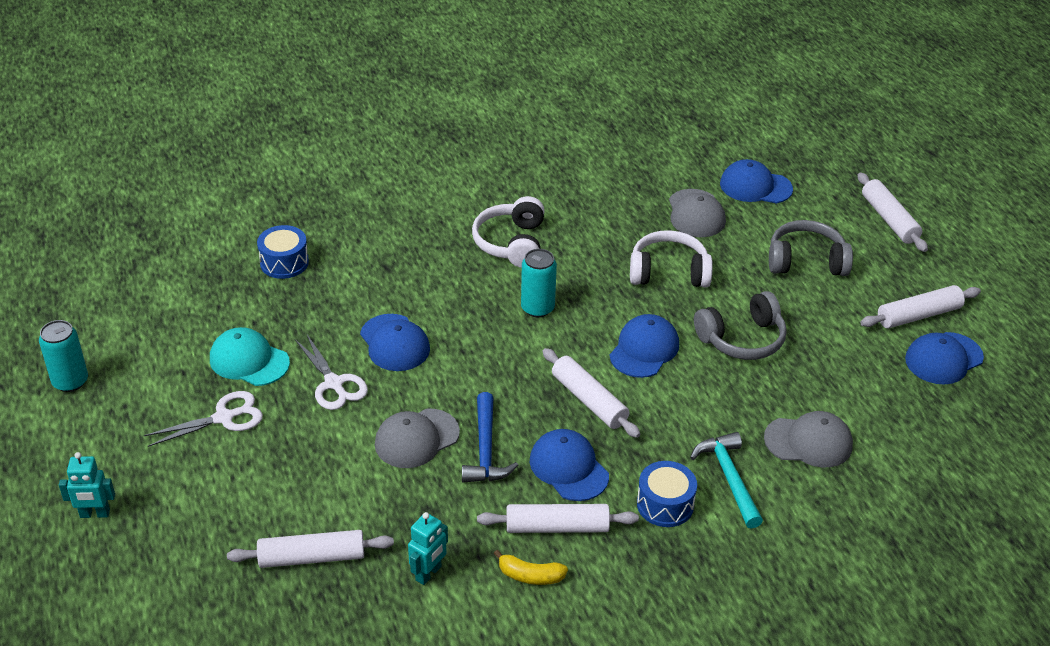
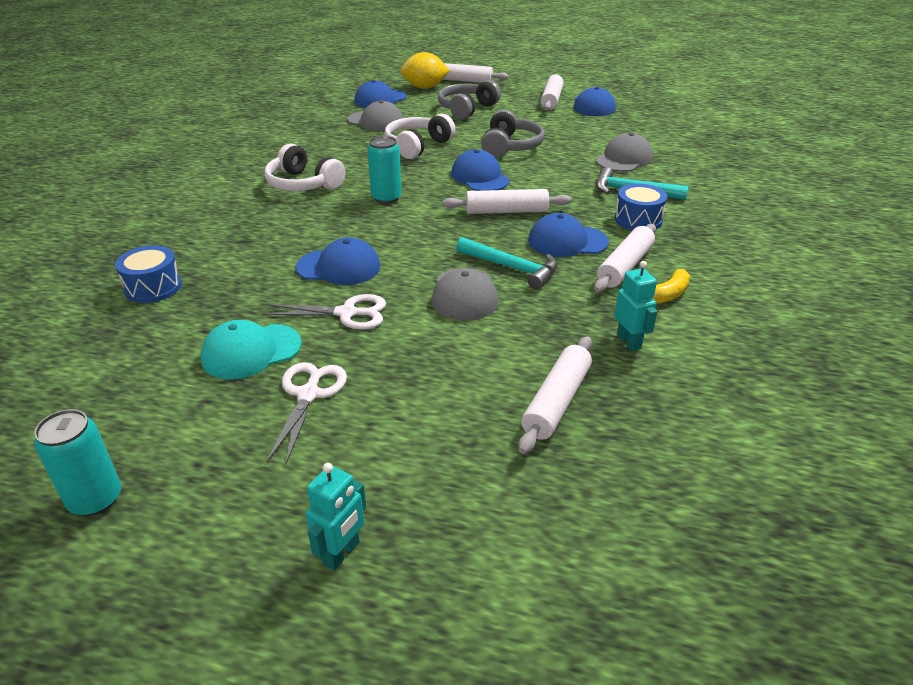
camera: 55 degrees left, 5 degrees down
(485, 449) = (511, 268): blue hammer -> turquoise hammer
(829, 201) = (425, 87): none -> yellow lemon

